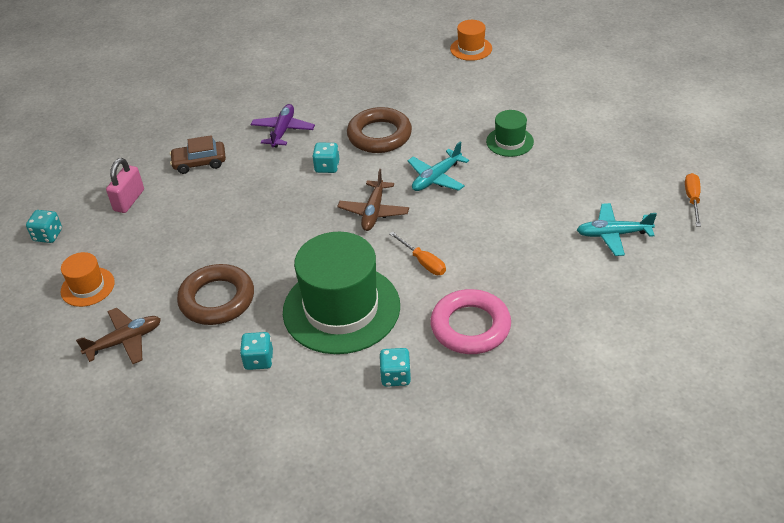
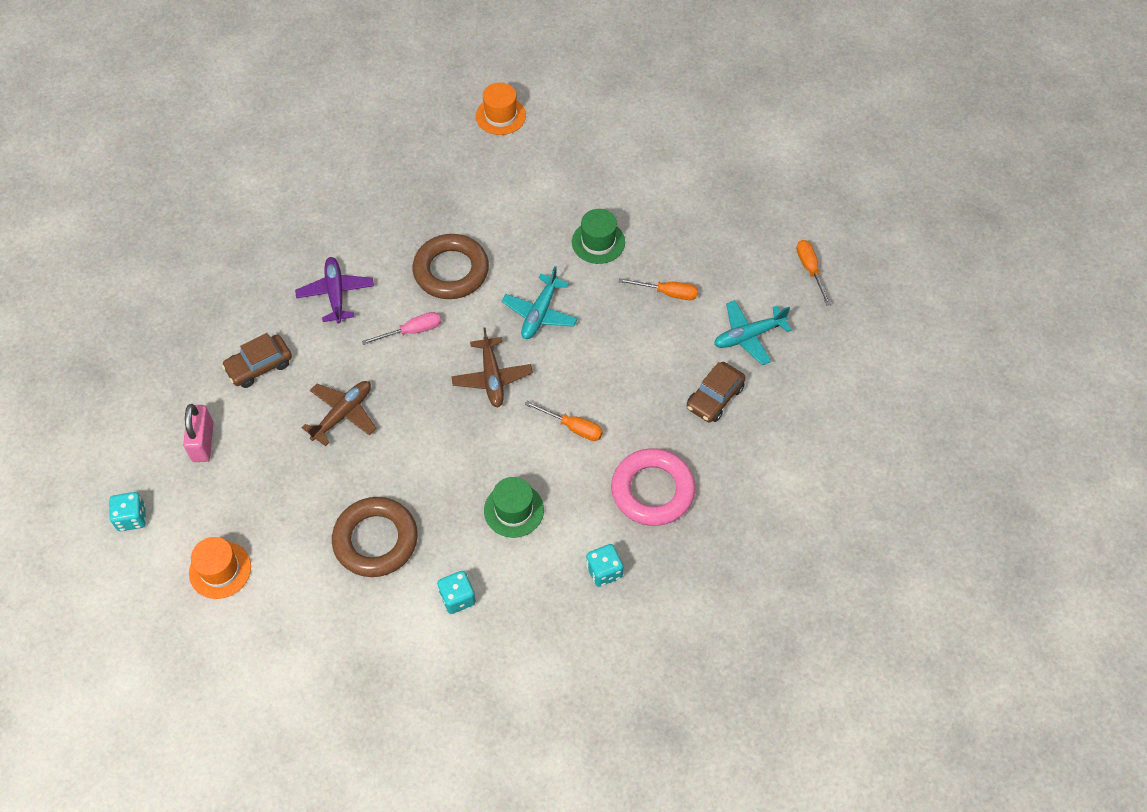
camera: 25 degrees left, 15 degrees up
(125, 341) = (302, 622): brown plane -> brown plane (343, 414)
(327, 167) = (412, 331): turquoise dice -> pink screwdriver
(341, 309) = (514, 510): green hat -> green hat, size x0.47
(553, 188) = (667, 293): none -> orange screwdriver
(561, 271) = (714, 397): none -> brown car

